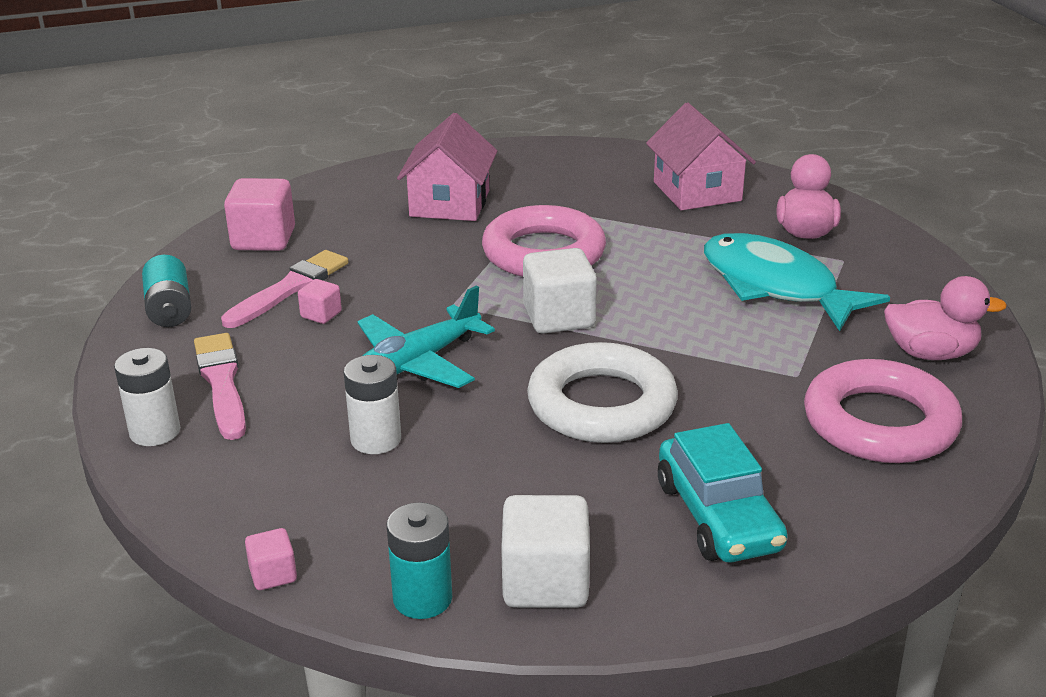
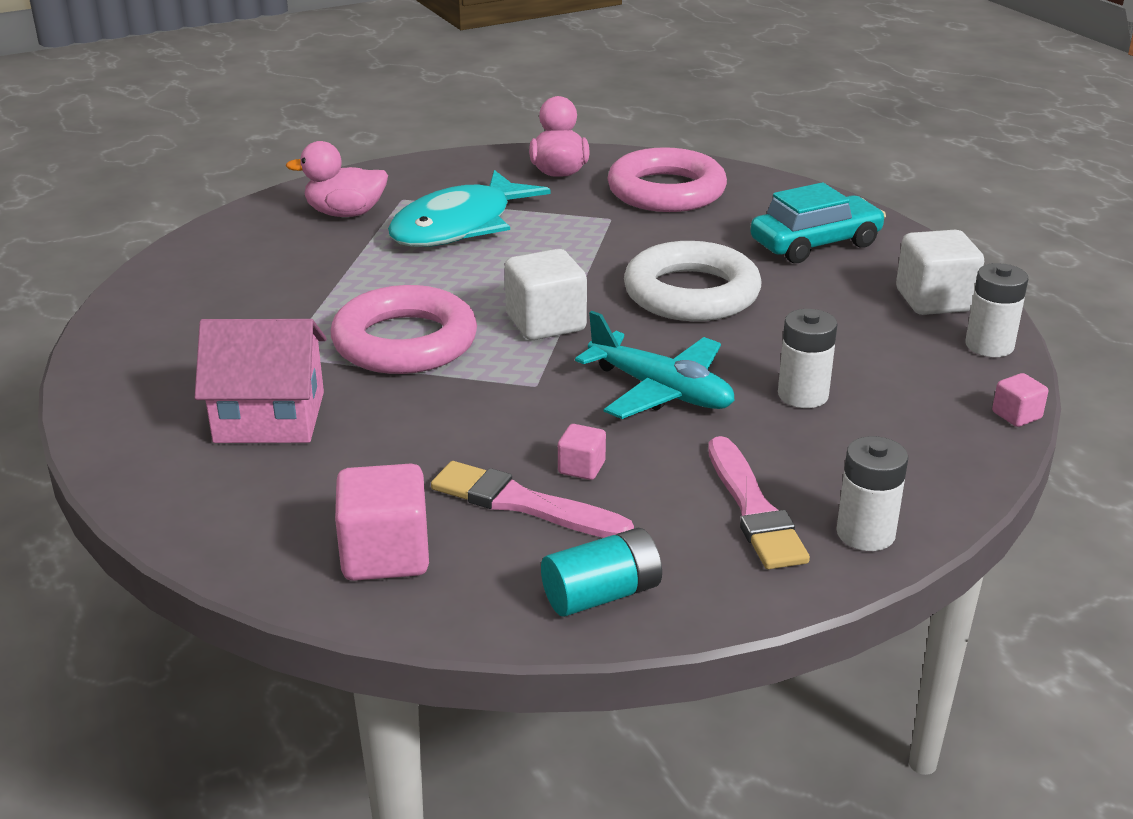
camera: 100 degrees left, 0 degrees up
(222, 383) = (753, 509): pink brush -> pink brush turned 75 degrees counterclockwise
(422, 598) = (989, 345): turquoise battery -> white battery
(697, 191) = (245, 265): pink house -> none

